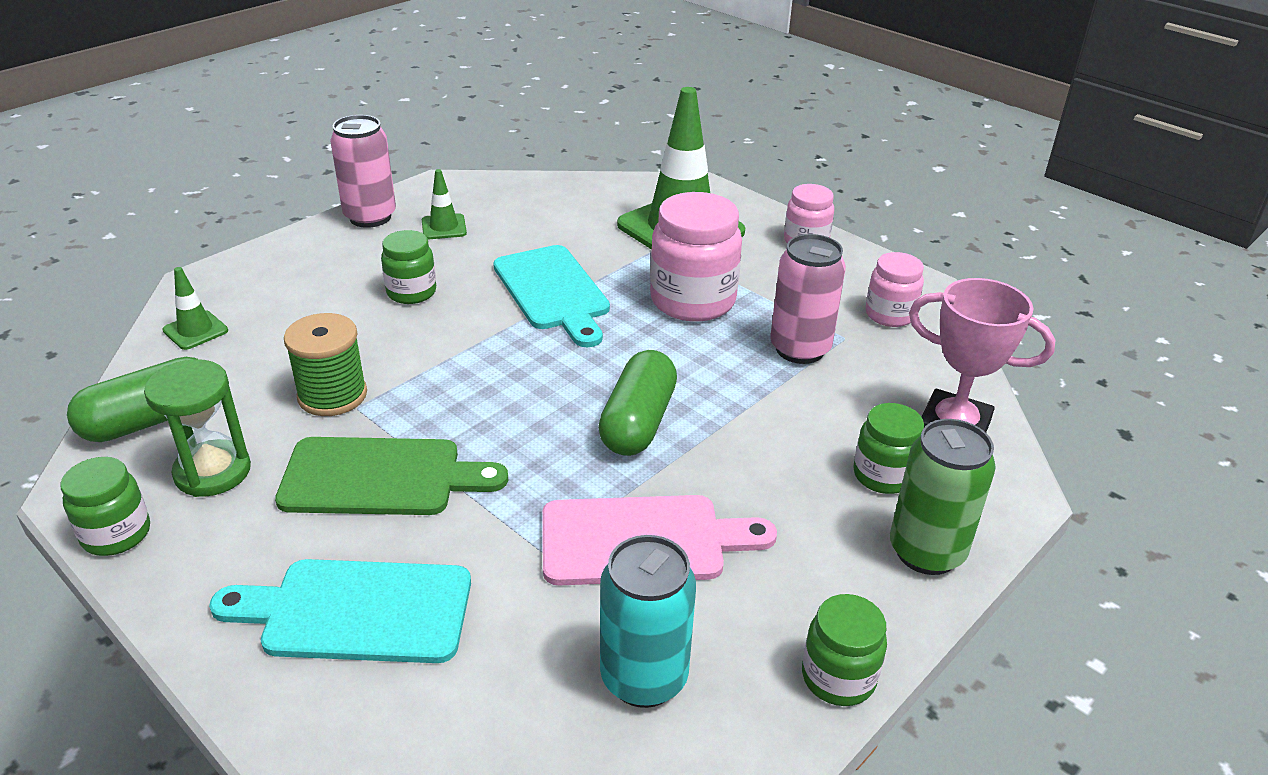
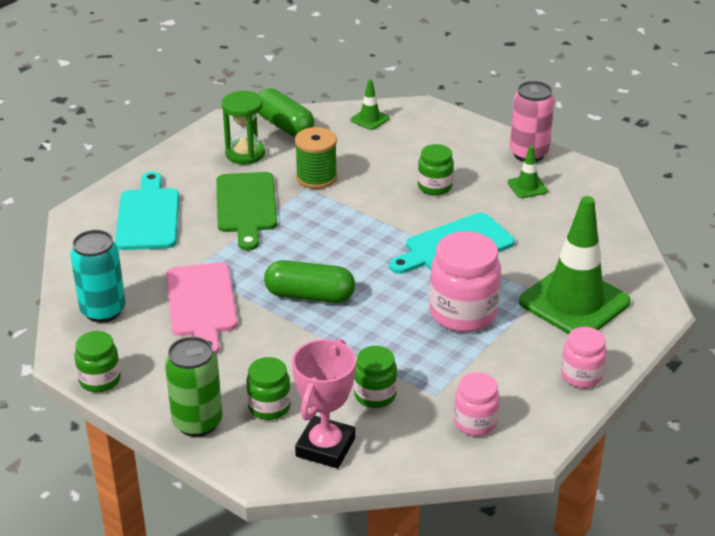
camera: 85 degrees right, 0 degrees up
(116, 534) = (197, 138): green jar -> green jar (375, 395)
(800, 349) = (411, 370): pink can -> none

